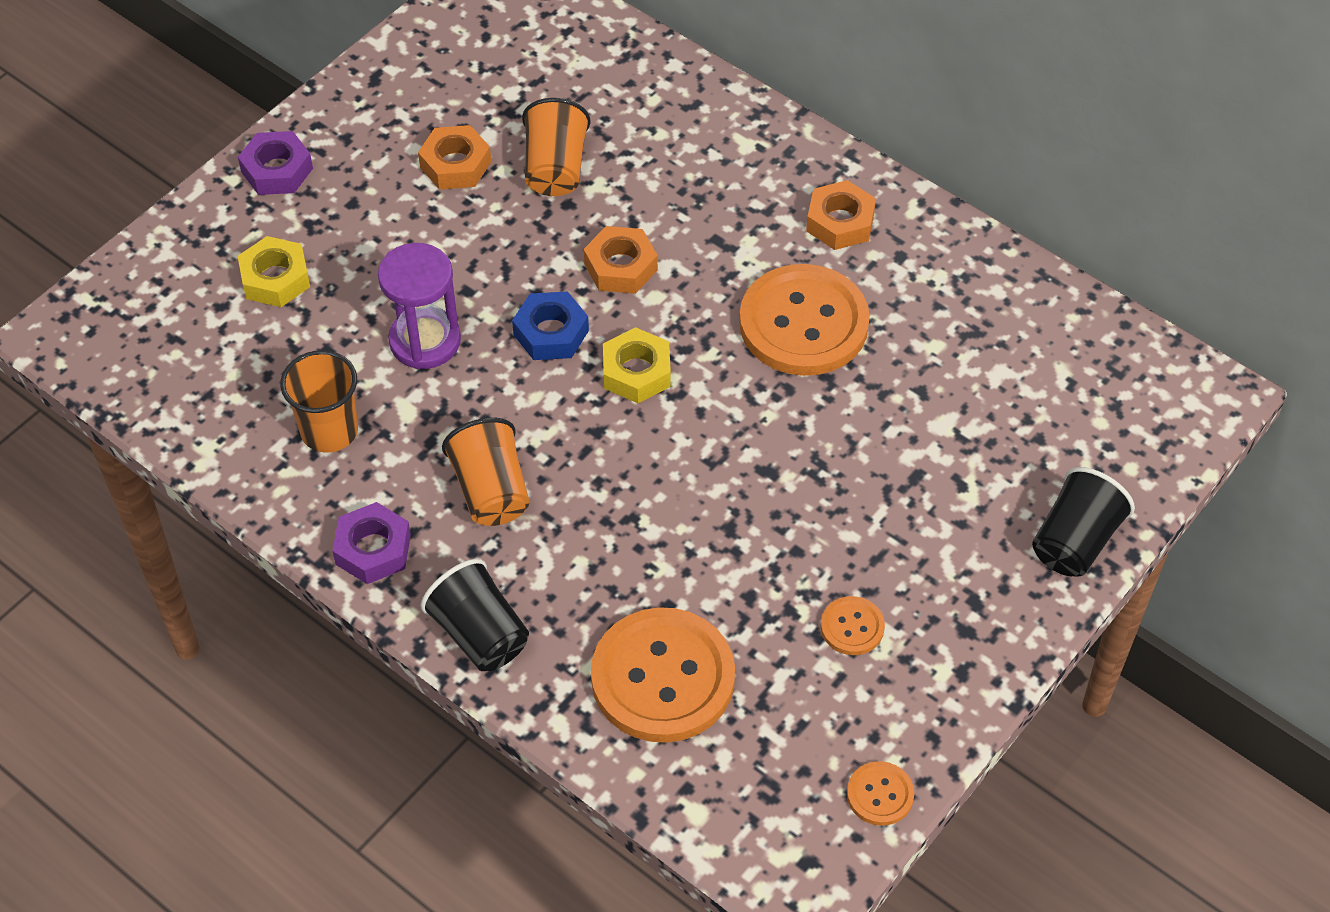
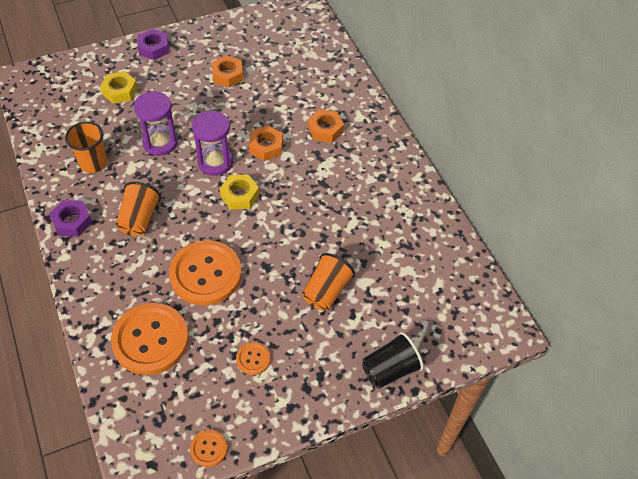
camera: 25 degrees right, 0 degrees up
(479, 634) = (87, 280): black cup -> none
(551, 333) = (215, 162): blue nut -> purple hourglass
(555, 168) = (268, 93): orange cup -> orange cup (326, 291)
(803, 323) = (330, 206): orange button -> orange button (206, 274)
(840, 222) = (378, 168): orange nut -> orange nut (325, 130)

